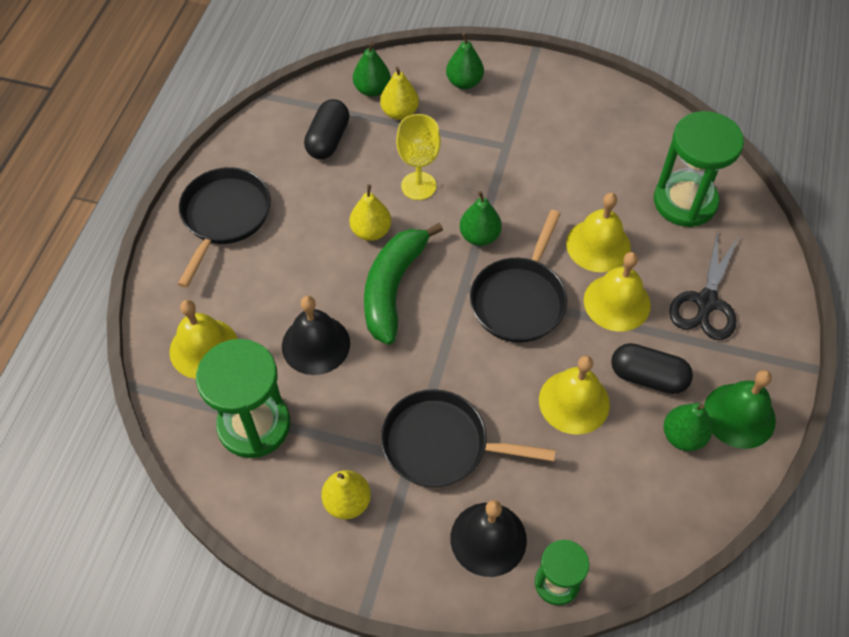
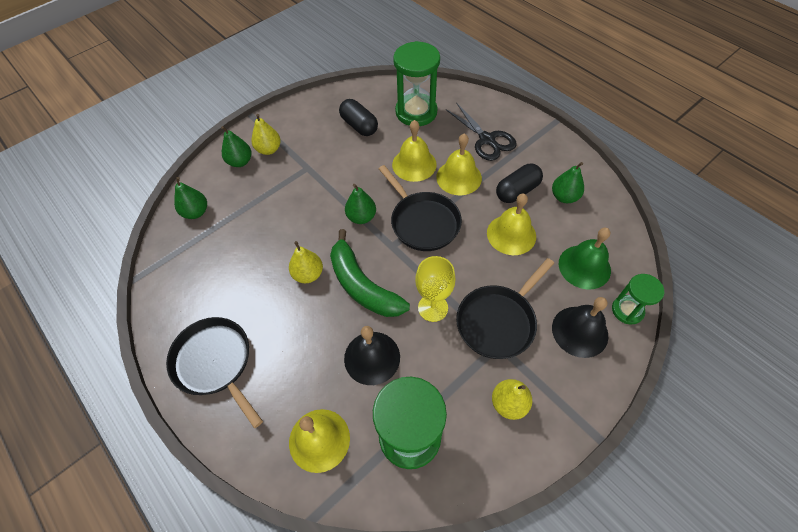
camera: 55 degrees left, 0 degrees up
(328, 140) = (211, 260): black capsule -> black capsule (359, 126)
(399, 112) = (229, 207): yellow pear -> yellow pear (269, 149)
(418, 186) = (296, 228): yellow goblet -> yellow goblet (433, 308)
(739, 415) = (565, 166): green bell -> green bell (584, 266)

